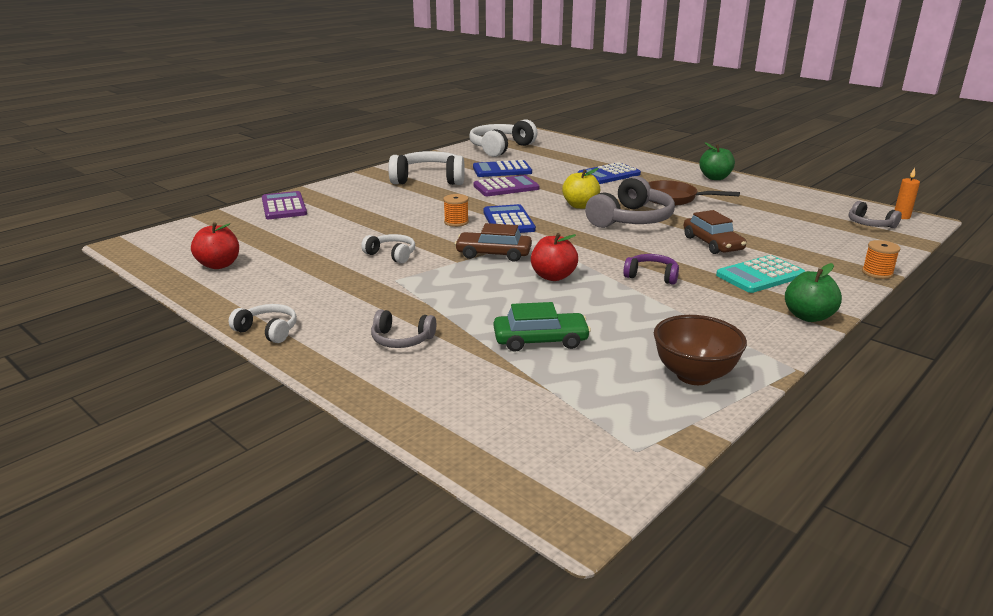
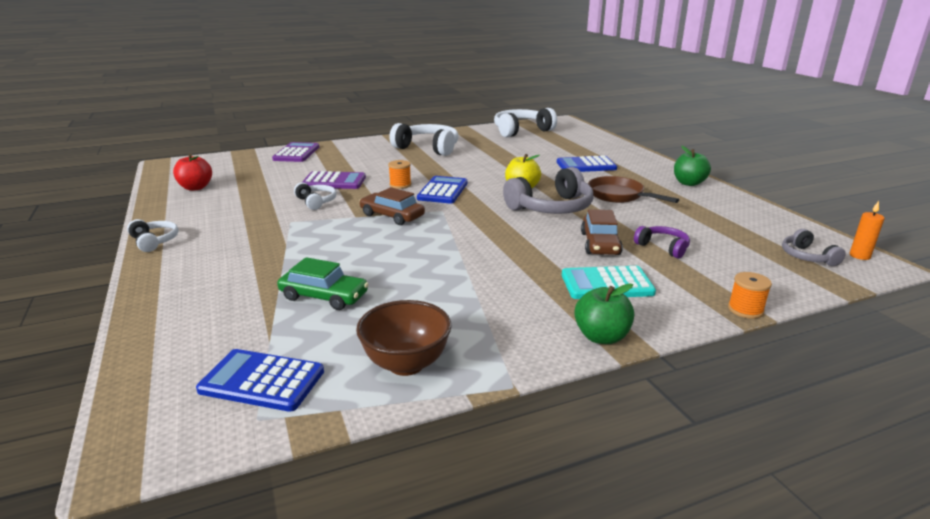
camera: 25 degrees right, 0 degrees up
(401, 340) = (226, 269): grey headphones -> none
(502, 170) = (497, 149): blue calculator -> blue calculator (262, 381)
(506, 187) = (480, 163): purple calculator -> purple calculator (334, 182)
(553, 276) = (412, 244): red apple -> none
(651, 276) = (498, 262): purple headphones -> purple headphones (663, 247)

